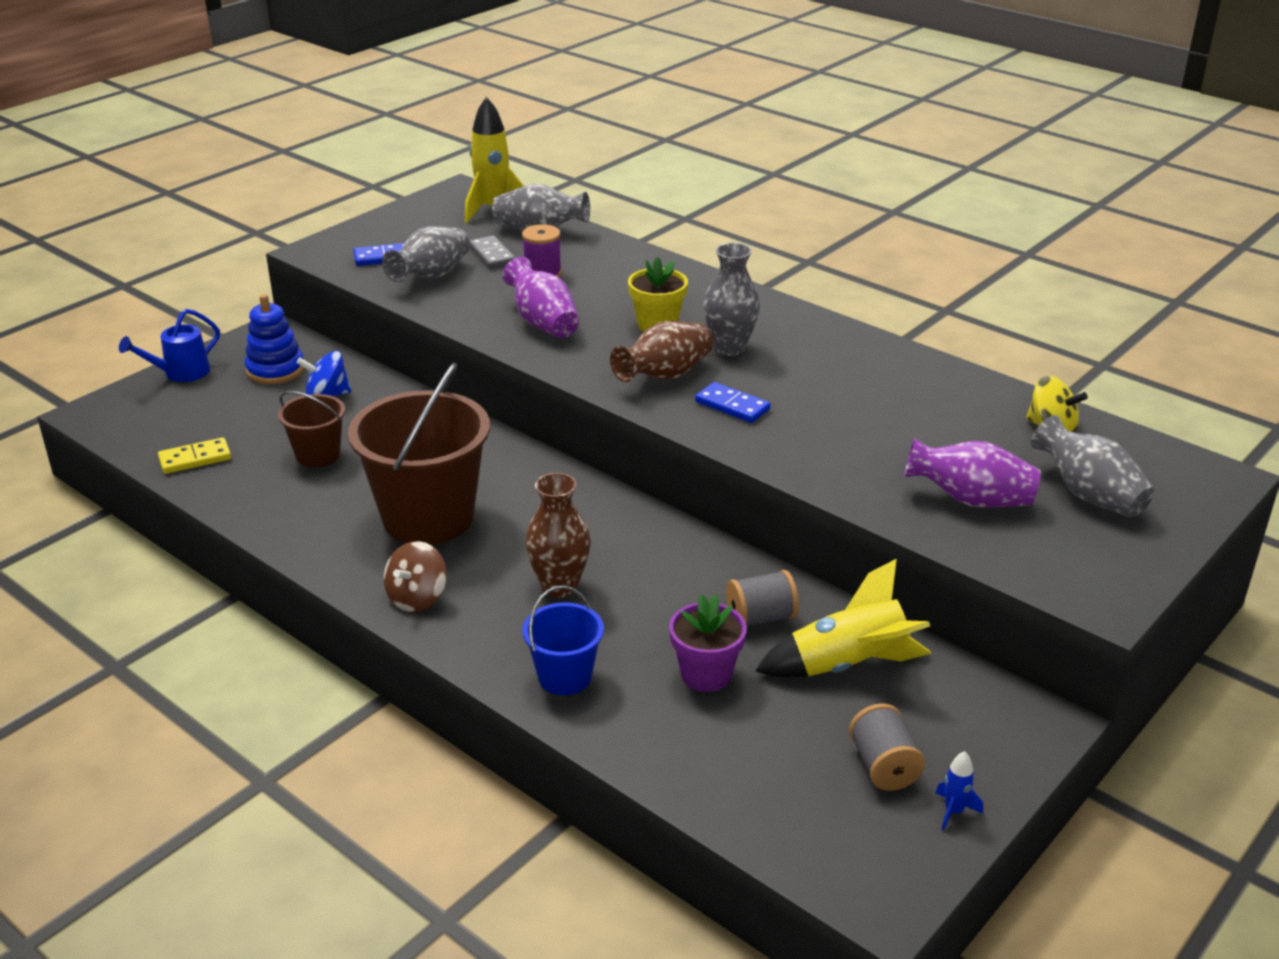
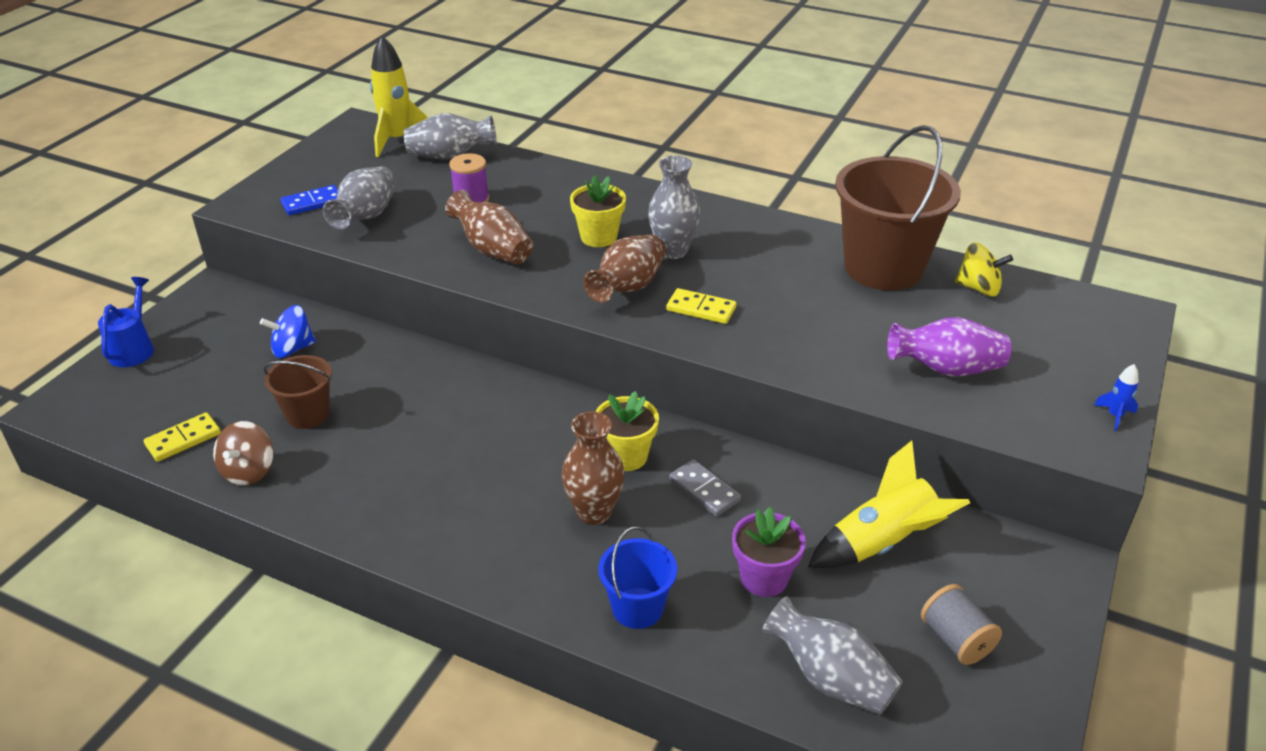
camera: 15 degrees left, 5 degrees up
(180, 373) = (134, 348): blue watering can -> blue watering can turned 150 degrees clockwise
(275, 370) = (231, 330): blue stacking toy -> none
(417, 598) = (464, 551): brown spinning top -> brown spinning top (249, 471)
(428, 517) = (441, 462): brown bucket -> brown bucket (883, 268)
(491, 255) = (415, 187): grey domino -> grey domino (704, 490)
(543, 322) = (492, 250): purple vase -> brown vase
(615, 542) = (626, 456): none -> yellow flower pot
(732, 406) = (701, 309): blue domino -> yellow domino
(760, 618) = (787, 510): grey spool -> none
(954, 811) = (1033, 672): blue rocket -> blue rocket (1115, 416)
(1088, 494) = (1038, 347): grey vase -> grey vase (830, 678)

